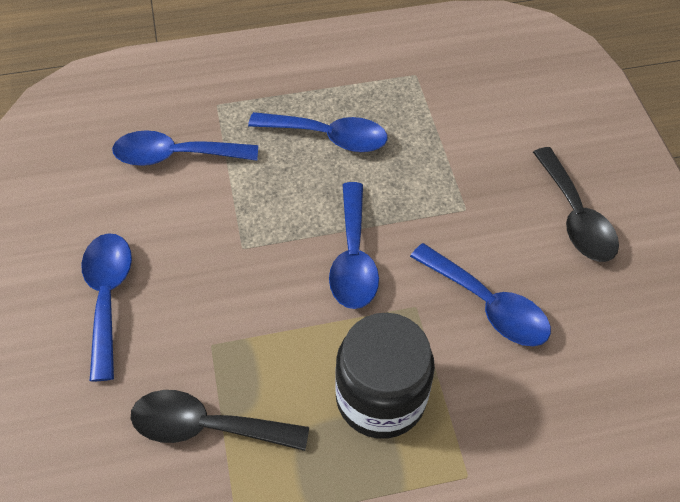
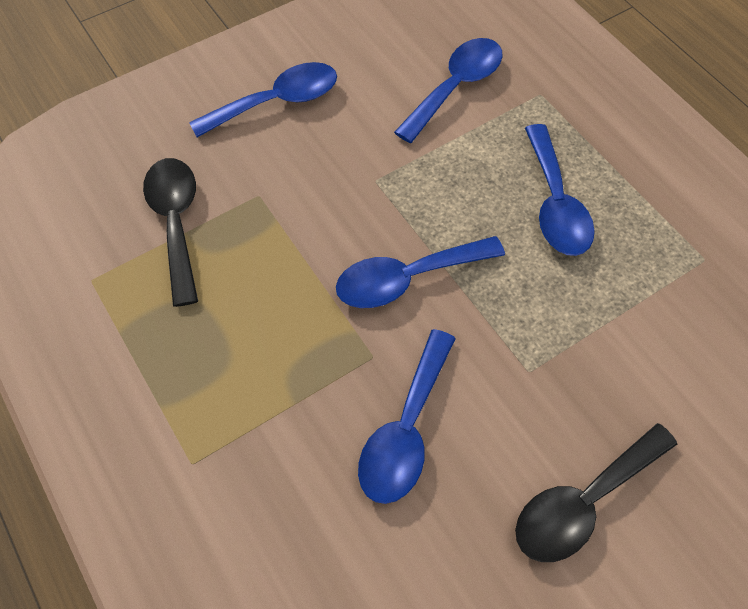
camera: 70 degrees right, 5 degrees up
(175, 156) = (456, 87): blue spoon -> blue spoon turned 60 degrees clockwise
(380, 397) = (252, 355): black jar -> none

